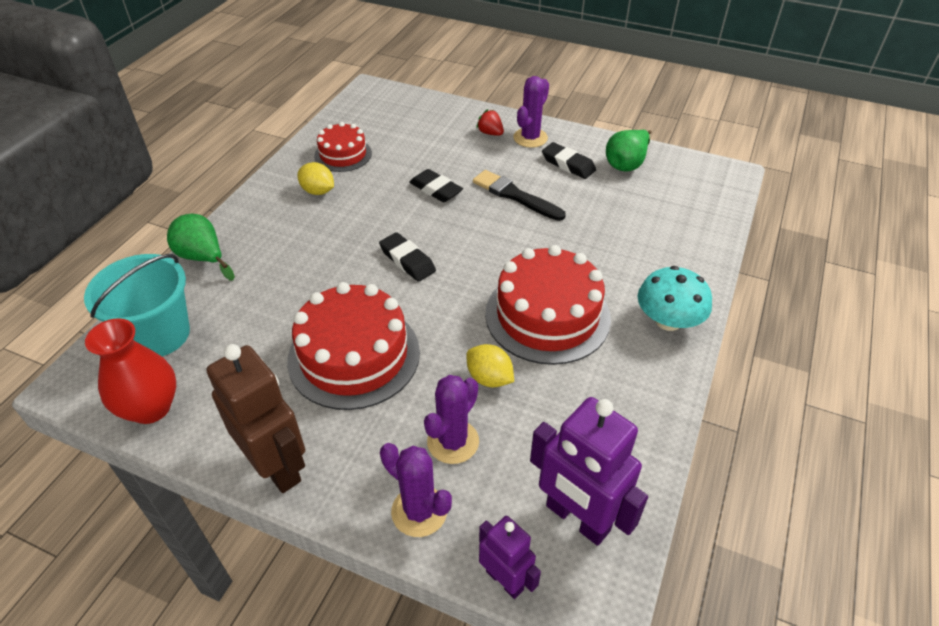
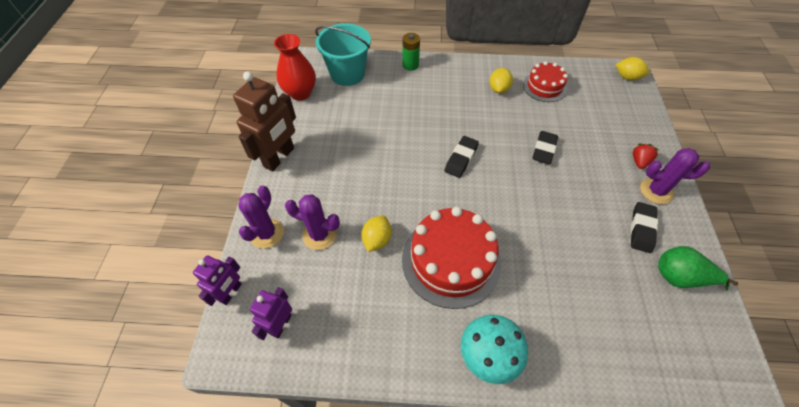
camera: 70 degrees right, 10 degrees up
(203, 258) = (410, 65): green pear -> green battery
(354, 355) = (367, 161): red cake -> none
(375, 94) = (627, 77): none -> yellow lemon
(515, 196) = (572, 202): black brush -> none
(577, 518) = (281, 324): purple robot -> purple robot, size x0.58

